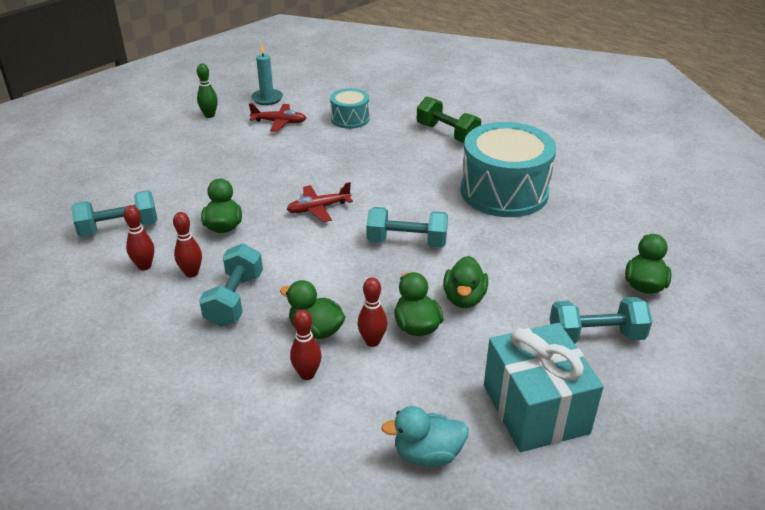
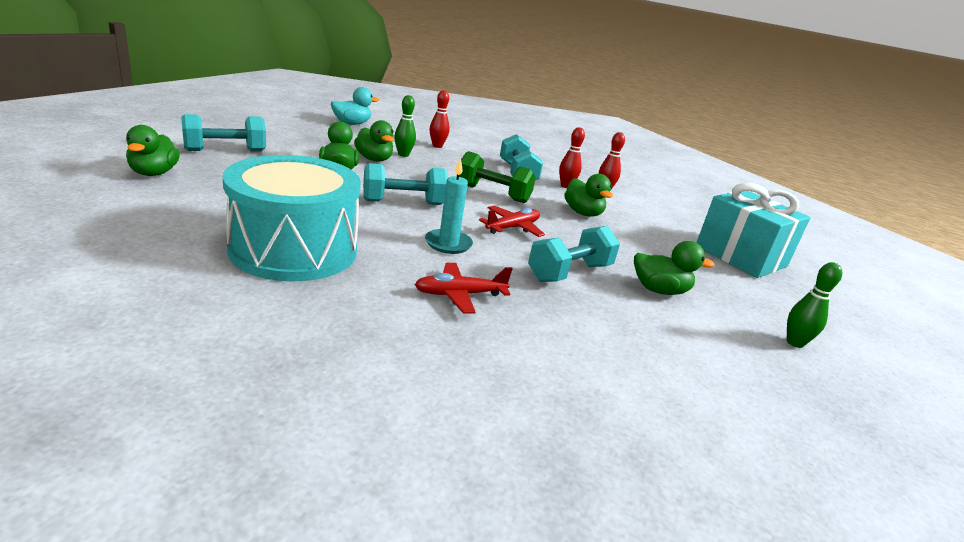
camera: 155 degrees right, 10 degrees down
(119, 228) = (663, 211): turquoise dumbbell -> turquoise dumbbell (569, 272)
(267, 98) = (774, 394): turquoise candle -> turquoise candle (448, 244)
(279, 122) = (686, 339): red plane -> red plane (459, 295)
(316, 330) = (446, 160): green duck -> green duck (659, 290)
(350, 119) = (589, 358): turquoise drum -> none
(372, 341) = (403, 155): red bowling pin -> green bowling pin
(447, 133) = (398, 341): green dumbbell -> green dumbbell (493, 193)
(535, 409) = (285, 130): turquoise gift -> turquoise gift (740, 256)

